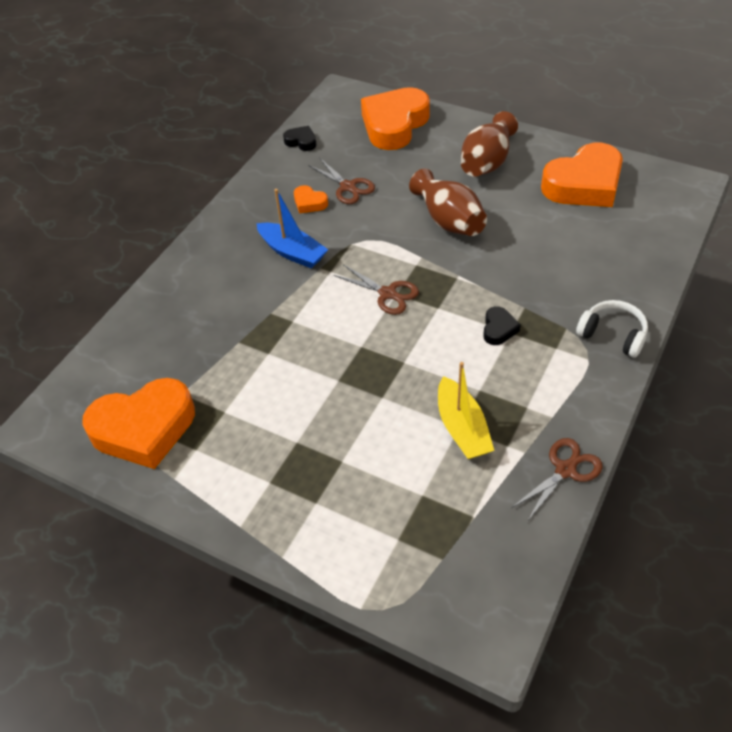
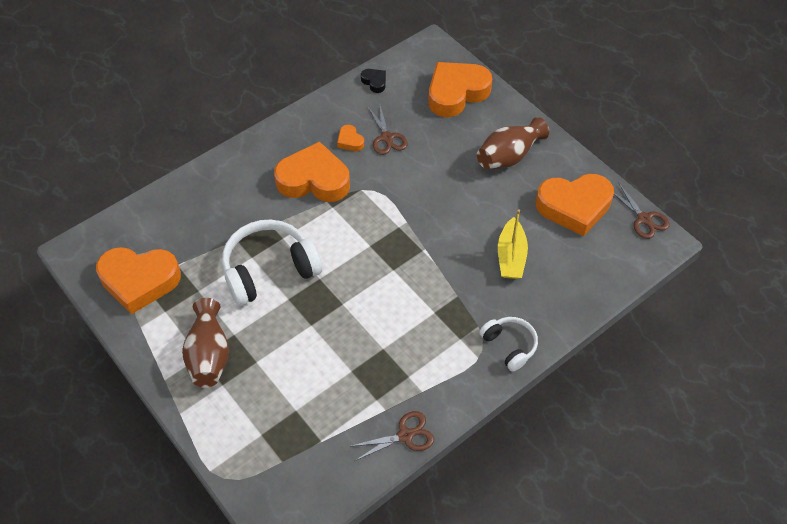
camera: 20 degrees right, 5 degrees up
(292, 252) = (314, 180): blue boat -> orange heart
(297, 359) = (269, 270): none -> white headphones
(387, 294) = (363, 243): brown scissors -> brown scissors (644, 219)
(449, 220) = (446, 198): brown vase -> brown vase (209, 355)
(462, 428) = (353, 373): yellow boat -> yellow boat (511, 256)
(498, 329) = (427, 306): black heart -> none

